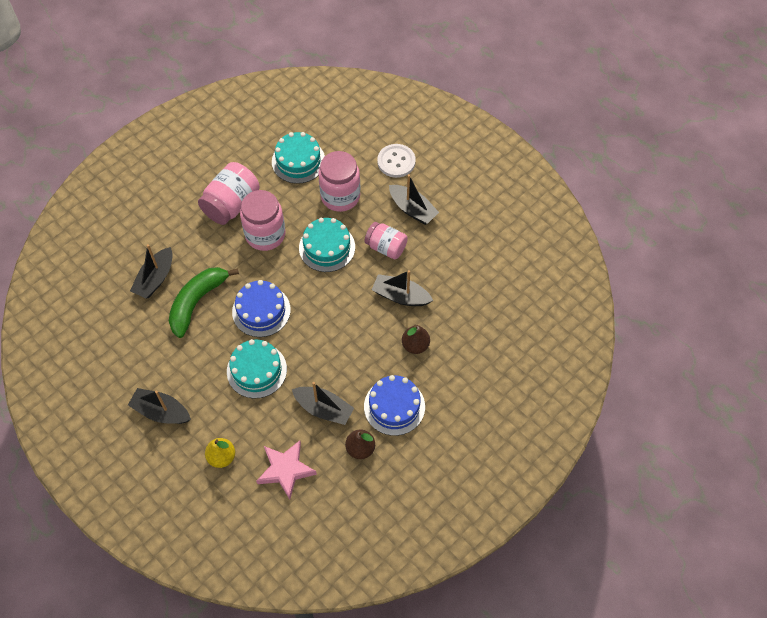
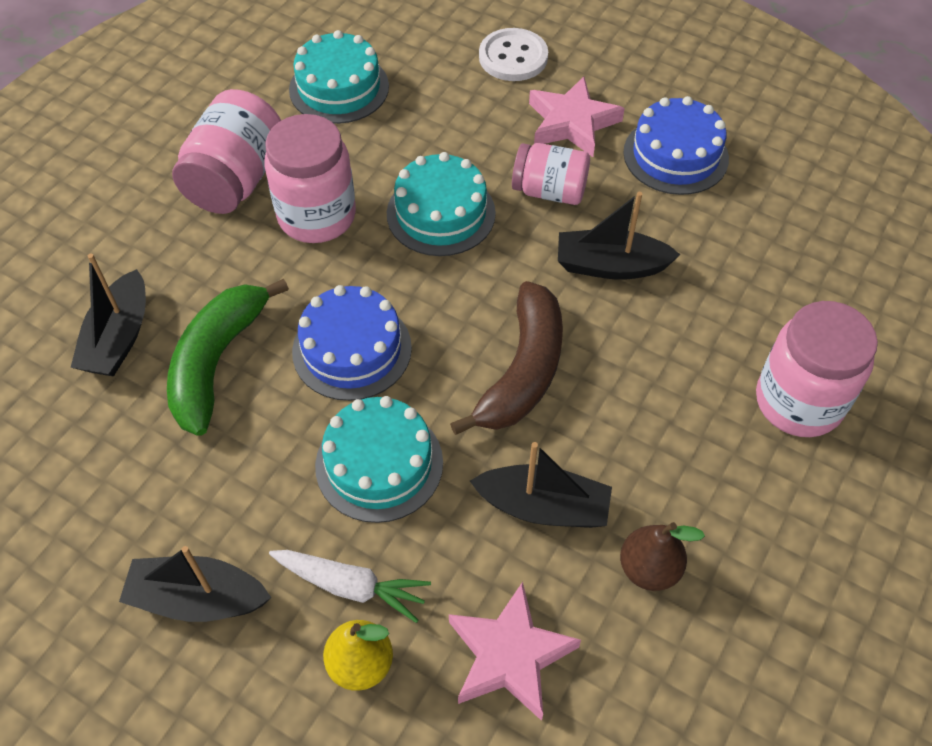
camera: 15 degrees left, 5 degrees down
(228, 423) = (351, 586): none -> white carrot
(338, 341) = (523, 371): none -> brown banana
(340, 196) = (435, 127): pink jar -> pink jar (798, 402)
(394, 406) = (682, 467): blue cake -> blue cake (675, 155)
(412, 209) = (572, 123): black boat -> pink star
(415, 345) = (674, 345): brown pear -> none

